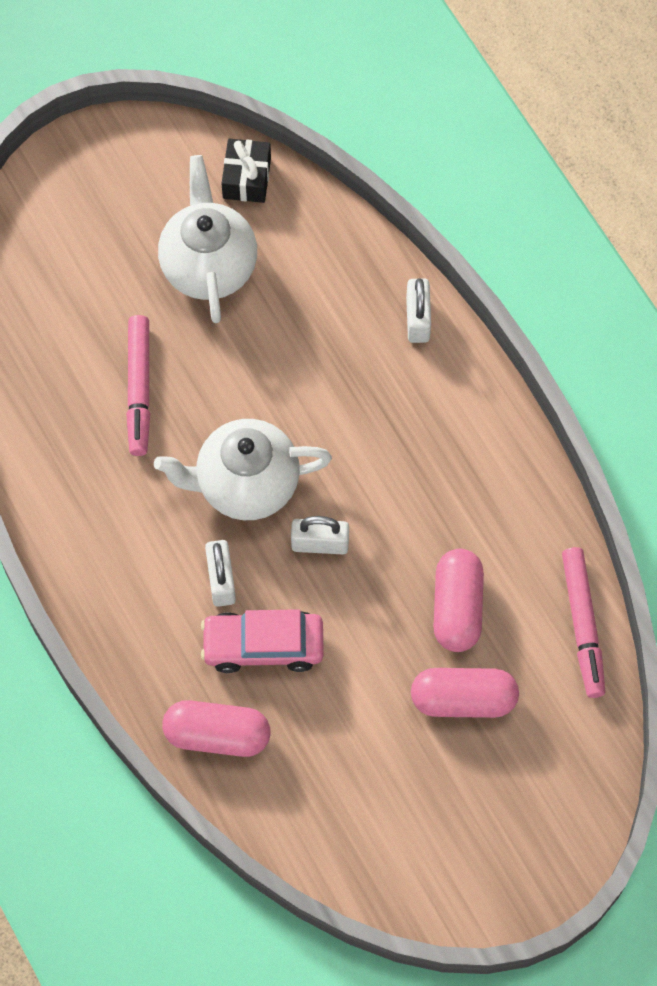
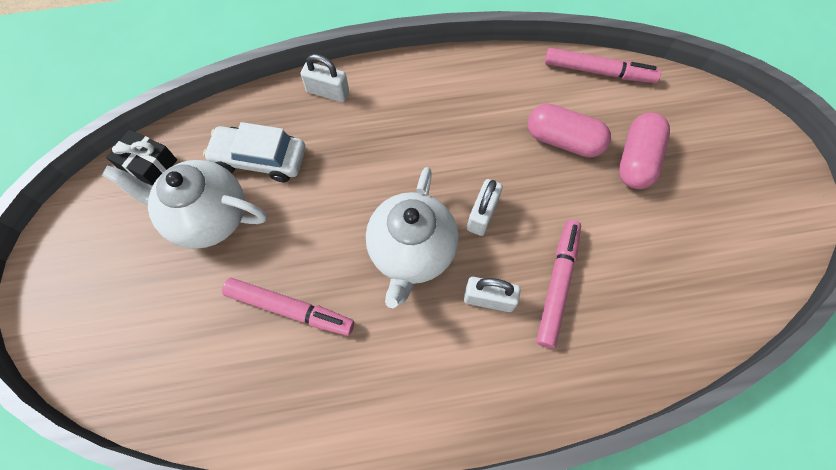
camera: 70 degrees left, 0 degrees up
(217, 735) = (627, 348): pink capsule -> none
(263, 646) = (557, 285): pink car -> pink marker
(298, 285) = (260, 159): none -> white car

